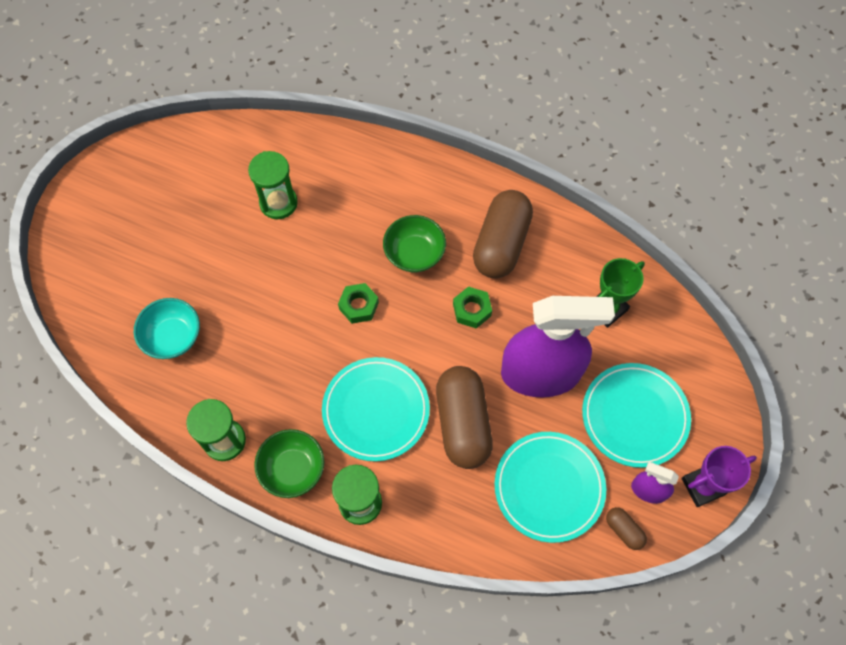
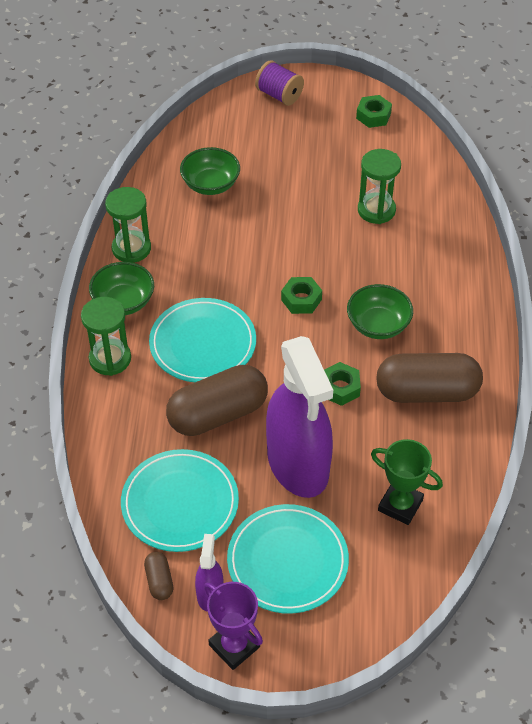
camera: 70 degrees right, 15 degrees down
(79, 230) = (279, 95): none -> purple spool
(155, 158) = (373, 116): none -> green nut
(173, 337) = (210, 184): turquoise bowl -> green bowl
(624, 530) = (159, 581): brown capsule -> brown capsule turned 45 degrees counterclockwise

